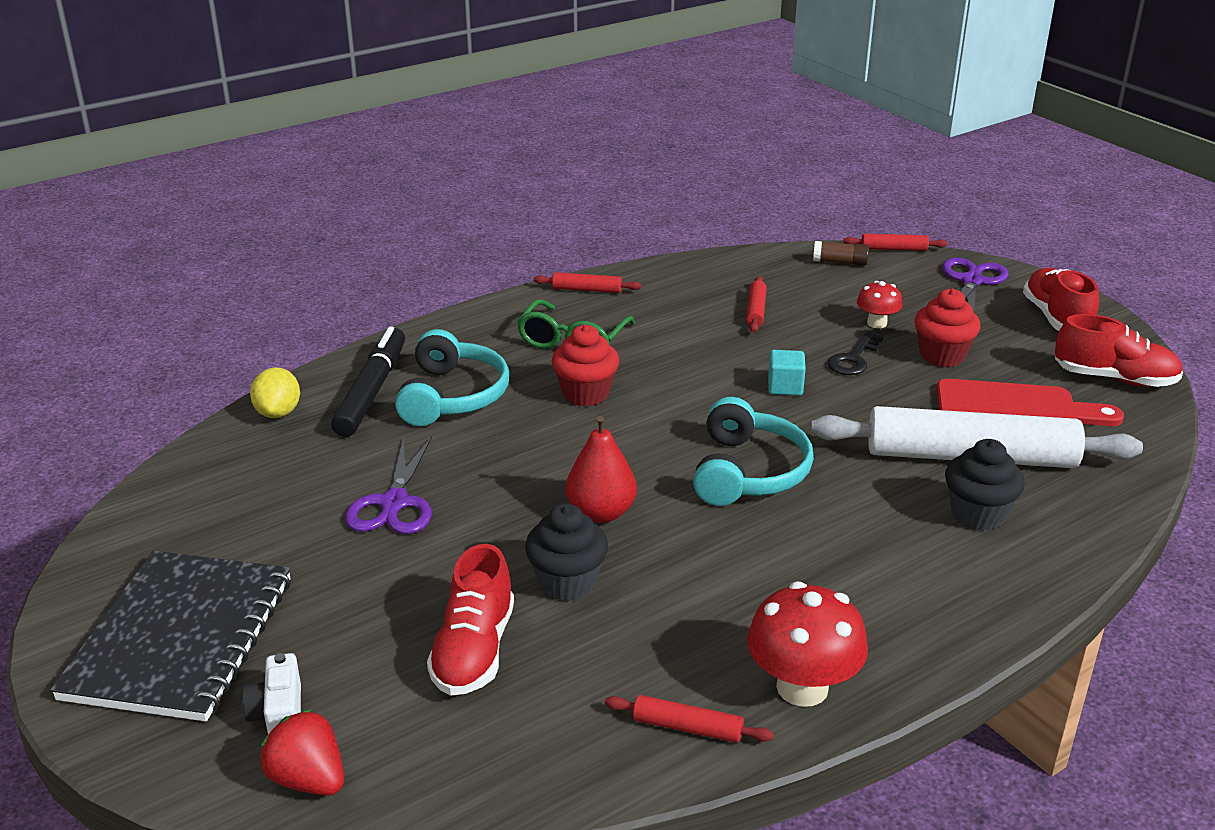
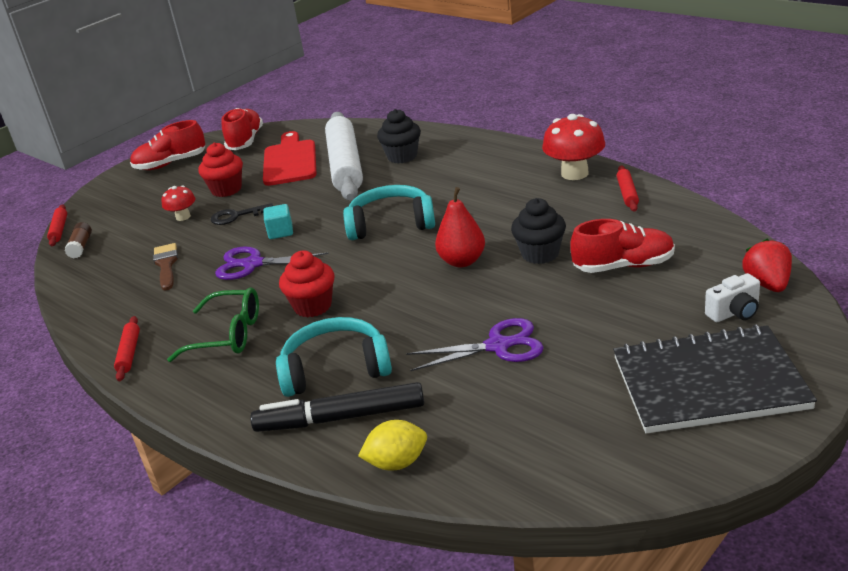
camera: 100 degrees left, 0 degrees up
(308, 779) = (767, 284): red strawberry -> red strawberry turned 150 degrees clockwise
(756, 310) = (166, 265): red rolling pin -> brown brush
(853, 359) = (236, 216): black key -> black key turned 150 degrees clockwise
(971, 281) = (117, 195): purple scissors -> purple scissors (253, 264)

